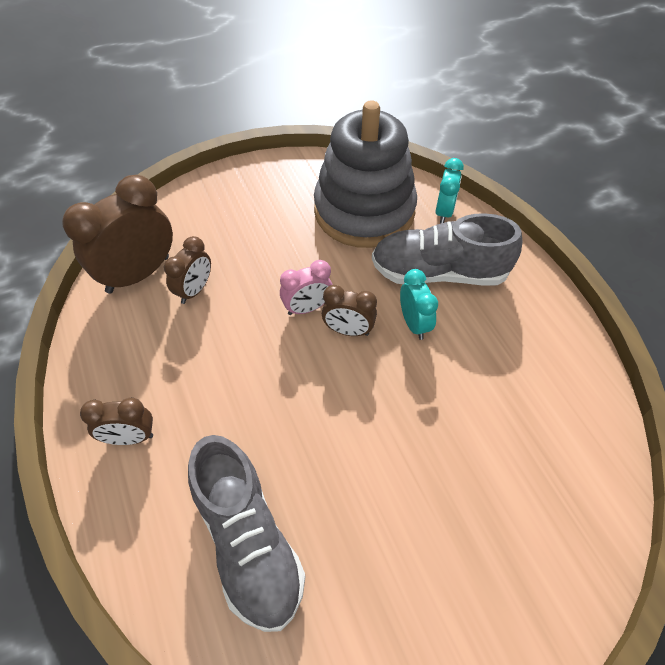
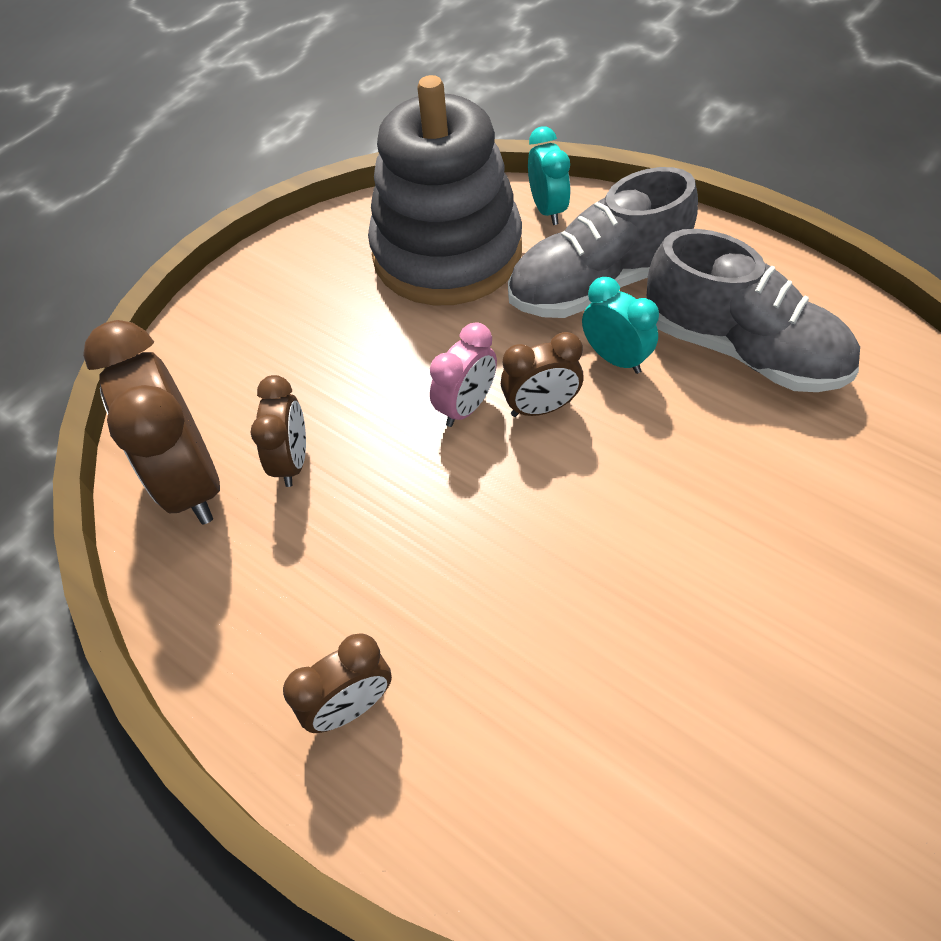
camera: 25 degrees left, 0 degrees up
(138, 274) = (191, 481): brown clock -> brown clock turned 45 degrees counterclockwise
(248, 542) = (621, 743): grey shoe -> grey shoe (742, 350)

